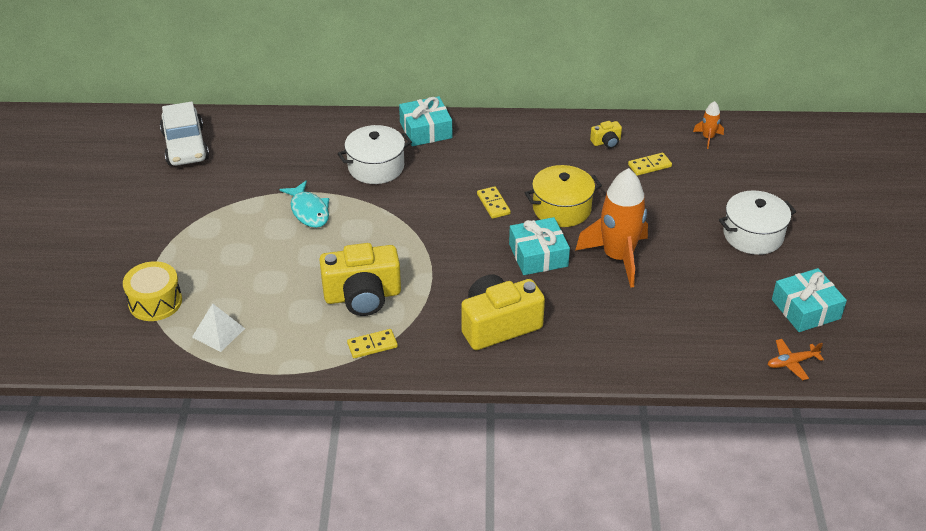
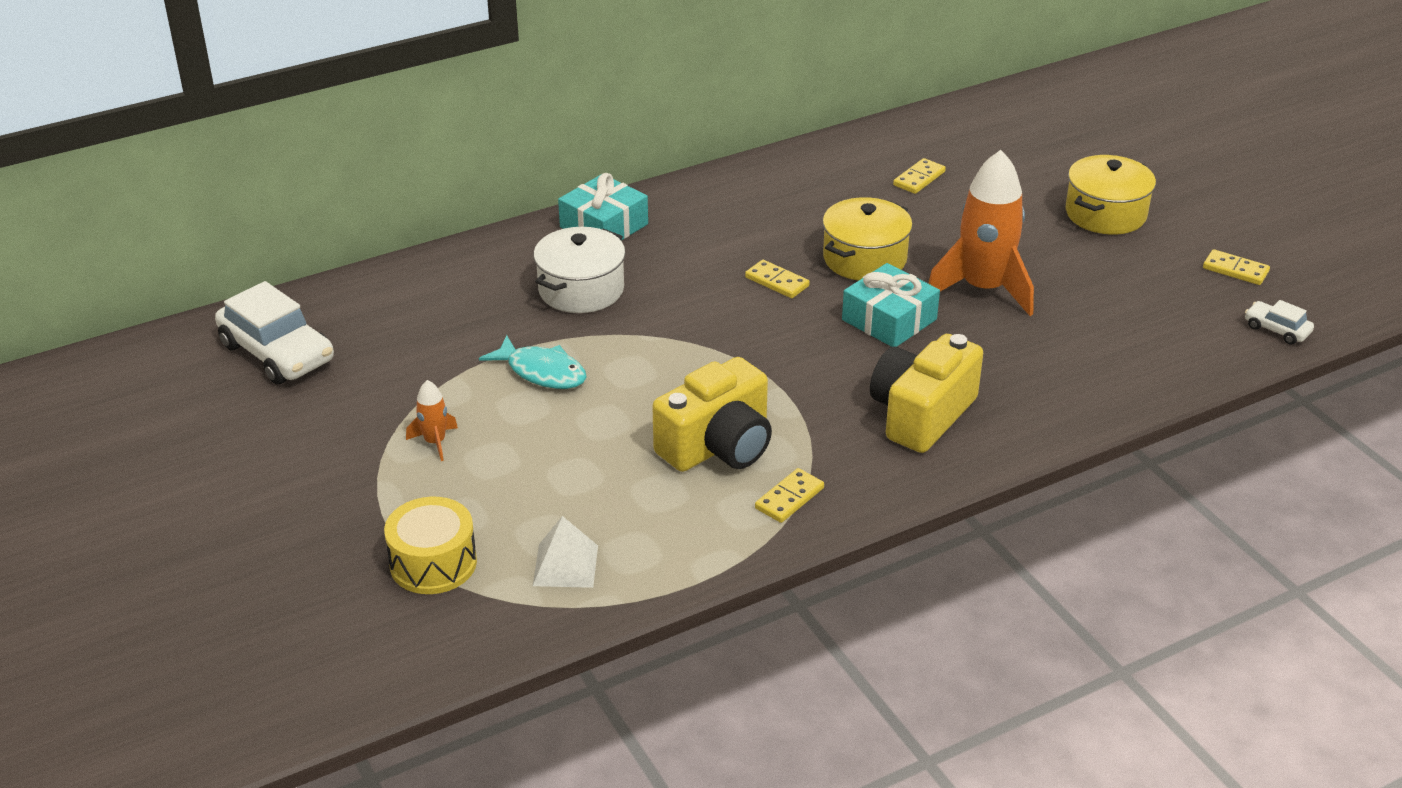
camera: 30 degrees left, 5 degrees down
(606, 142) = (843, 169): yellow camera -> none
(708, 138) = (954, 128): orange rocket -> orange rocket (435, 442)
(753, 235) = (1105, 214): white pot -> yellow pot
(791, 363) = (1276, 330): orange plane -> white car
(805, 309) = (1235, 270): turquoise gift -> yellow domino

